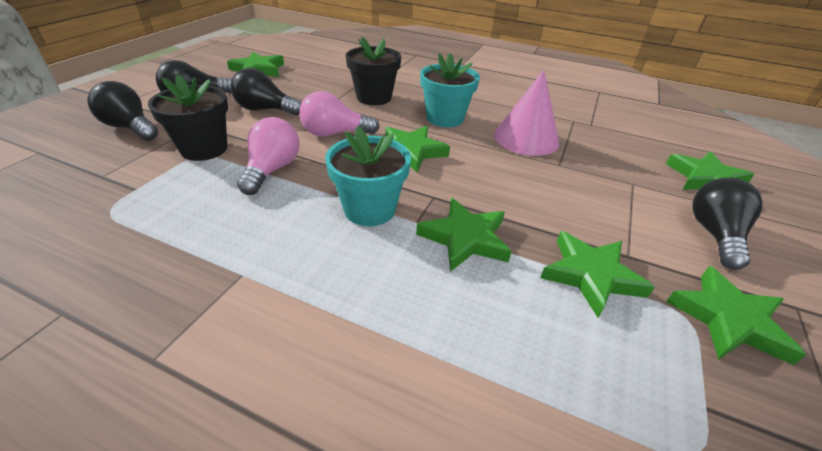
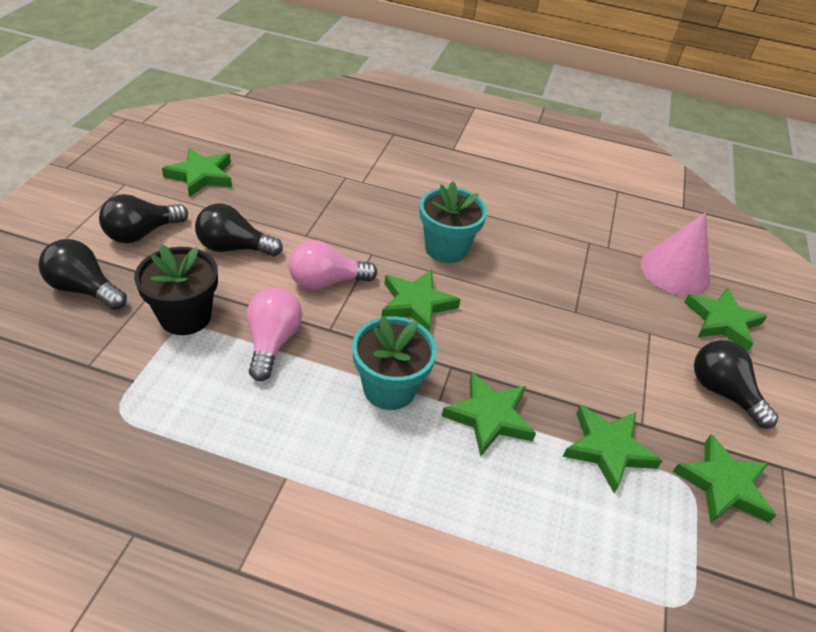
camera: 10 degrees left, 5 degrees up
(374, 97) = (357, 218): black flower pot -> none
(526, 138) = (538, 274): pink cone -> pink cone (675, 271)
(714, 234) = (722, 392): black light bulb -> black light bulb turned 45 degrees counterclockwise

